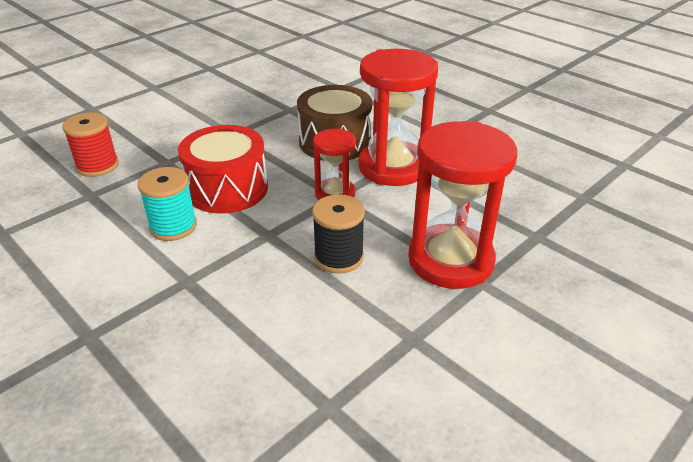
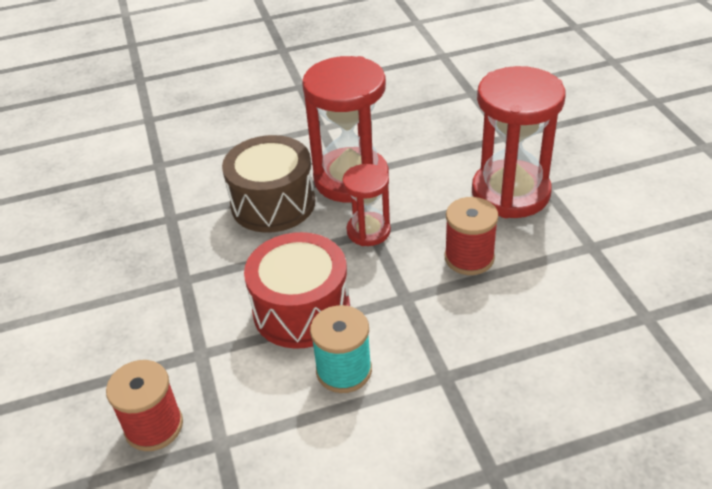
camera: 60 degrees left, 5 degrees up
(339, 257) = (469, 258): black spool -> red spool

